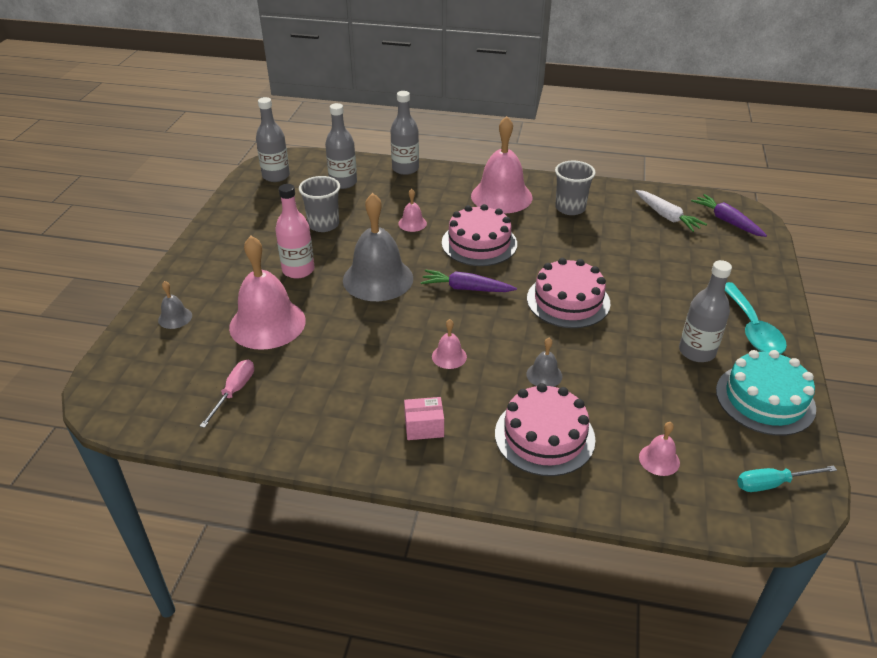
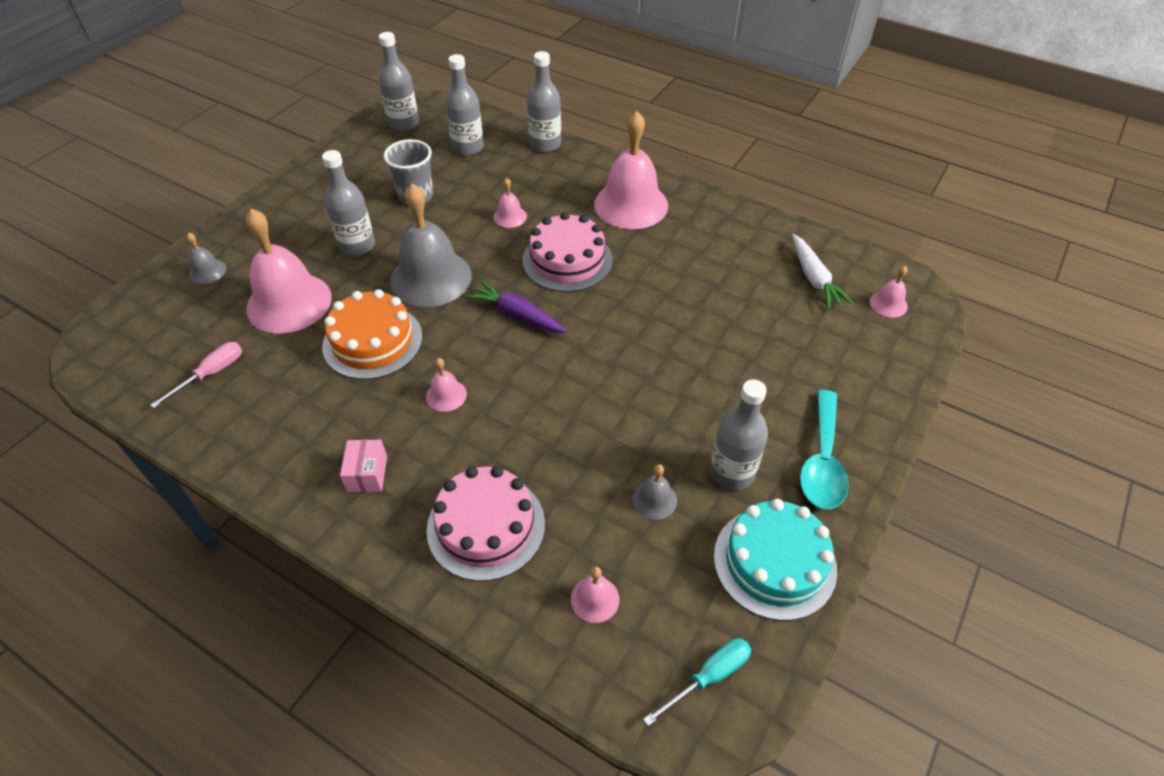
camera: 20 degrees right, 10 degrees up
(298, 270) = (357, 246): pink bottle -> grey bottle
(361, 334) = (372, 341): none -> orange cake
(424, 427) = (367, 474): pink box -> pink box turned 75 degrees clockwise
(544, 375) = (534, 449): grey bell -> grey bell (654, 500)
(568, 301) = (621, 361): pink cake -> none
(570, 208) = (702, 239): grey cup -> none
(727, 221) = (888, 304): purple carrot -> pink bell
(772, 484) = (709, 677): turquoise screwdriver -> turquoise screwdriver turned 135 degrees clockwise

